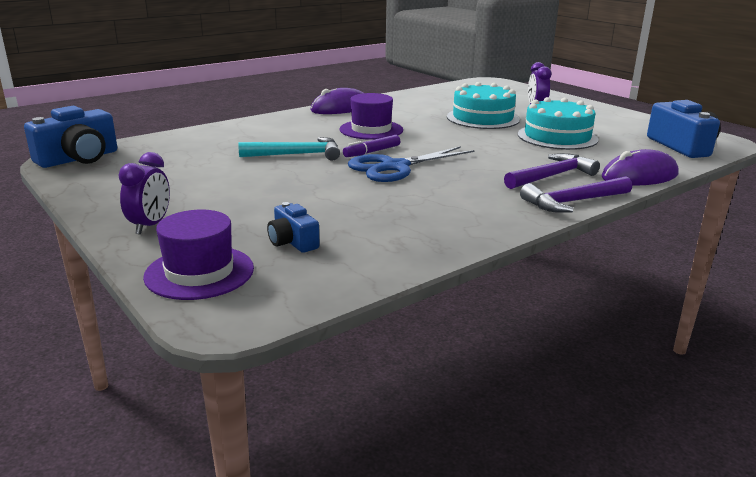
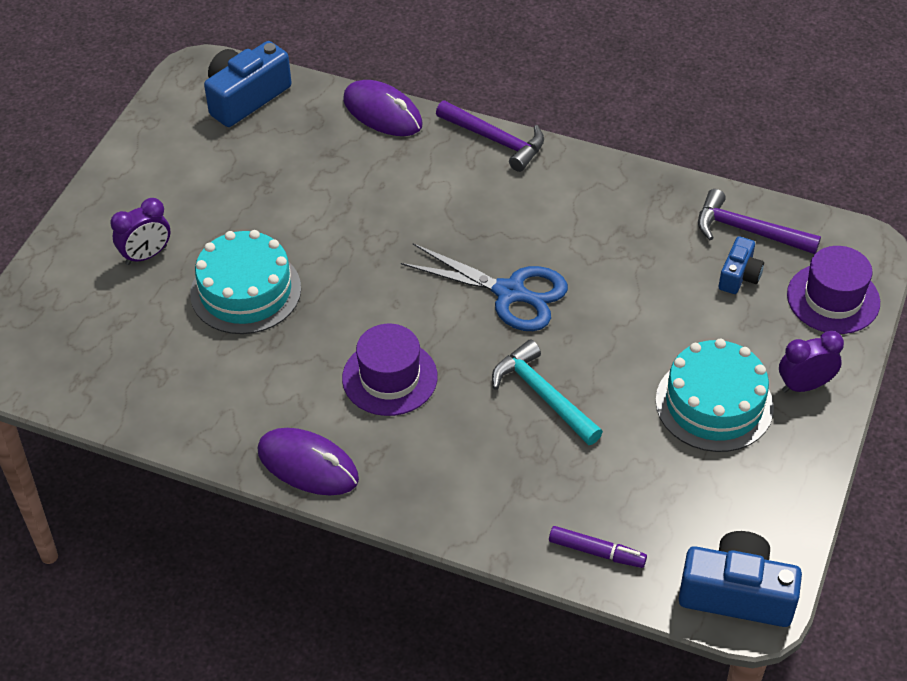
camera: 120 degrees left, 25 degrees up
(372, 152) = (476, 335): purple marker -> purple marker (596, 552)
(552, 176) = (434, 170): purple hammer -> purple hammer (747, 231)
(557, 137) = (283, 200): turquoise cake -> turquoise cake (714, 403)

